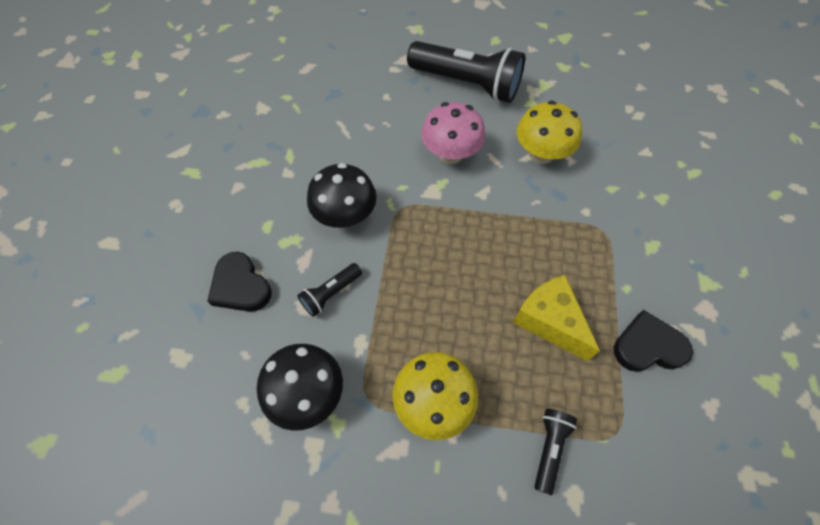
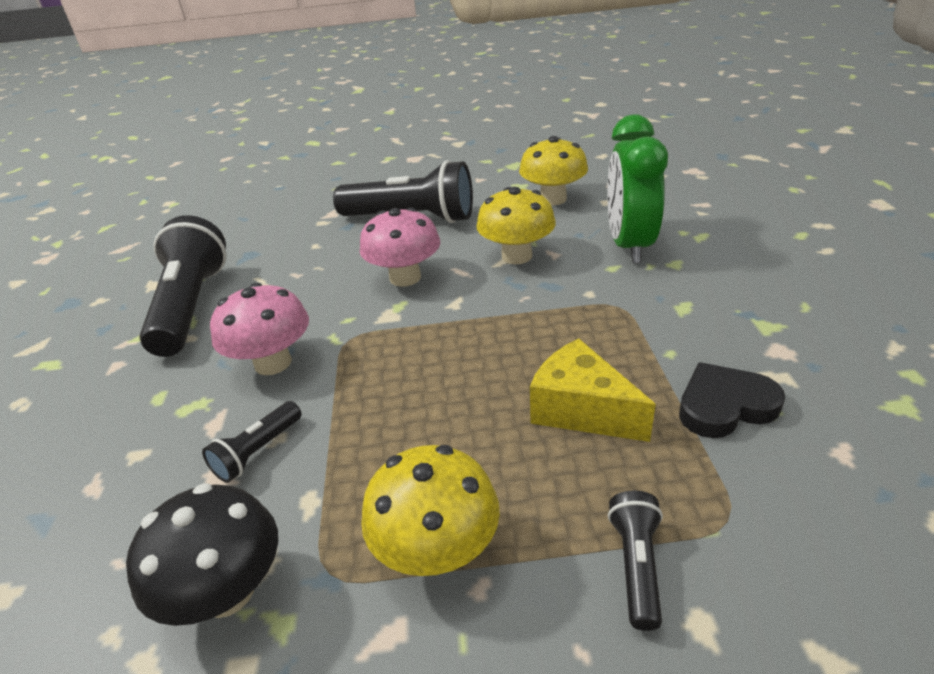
camera: 10 degrees left, 25 degrees down
(240, 286) = (115, 475): black heart -> none
(290, 140) = (191, 306): none -> black flashlight
(345, 216) = (273, 363): black mushroom -> pink mushroom
(587, 92) = (553, 199): none -> yellow mushroom
(632, 167) = (629, 245): none -> green clock

